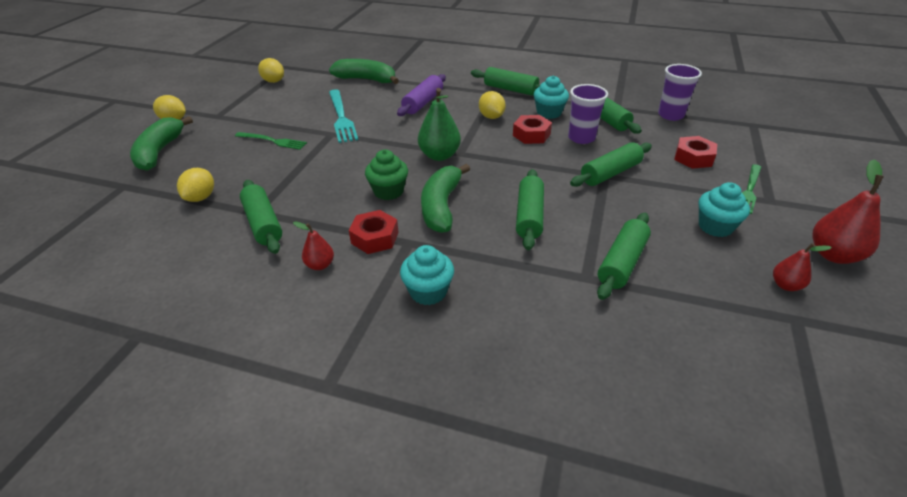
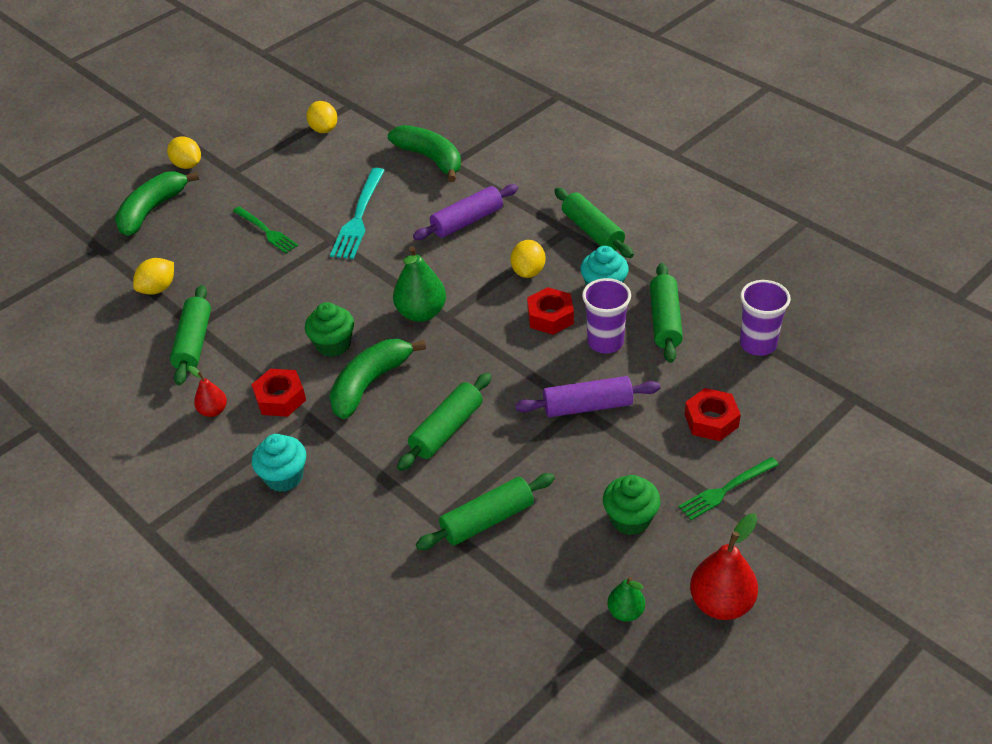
camera: 30 degrees right, 5 degrees up
(610, 173) = (587, 406): green rolling pin -> purple rolling pin
(715, 226) = (630, 519): turquoise cupcake -> green cupcake
(786, 285) = (625, 612): red pear -> green pear

